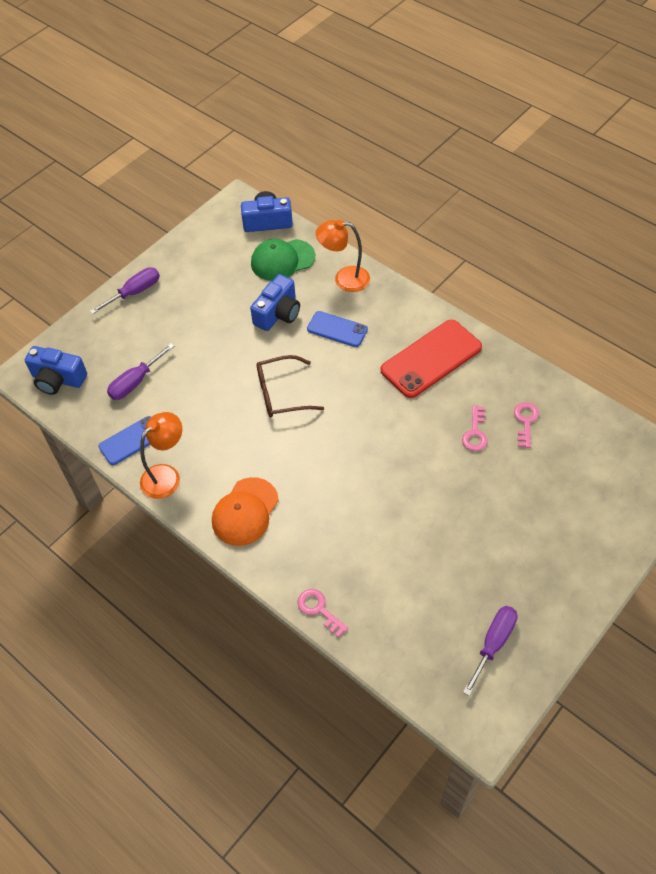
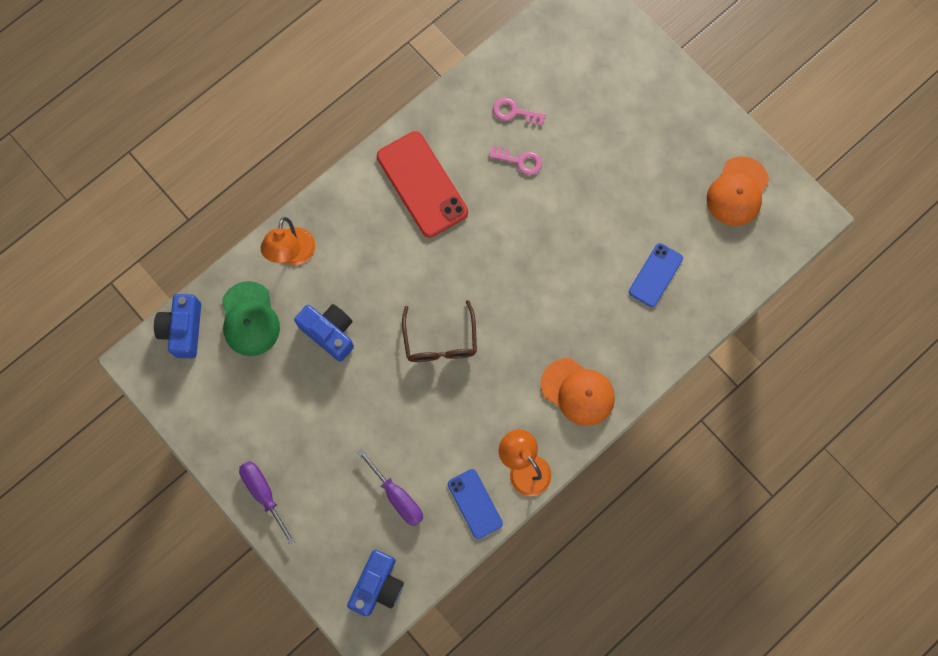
camera: 85 degrees left, 20 degrees up
(319, 609) = (689, 334): pink key -> none
(337, 329) = (364, 273): blue phone -> blue phone (655, 275)
(493, 643) = (737, 192): purple screwdriver -> orange cap

